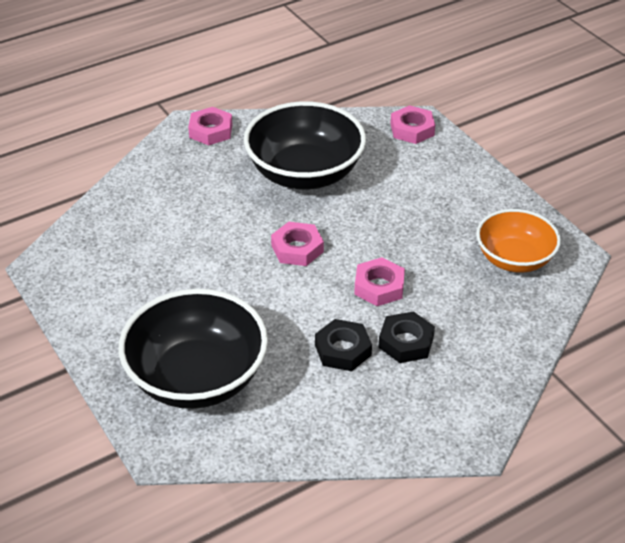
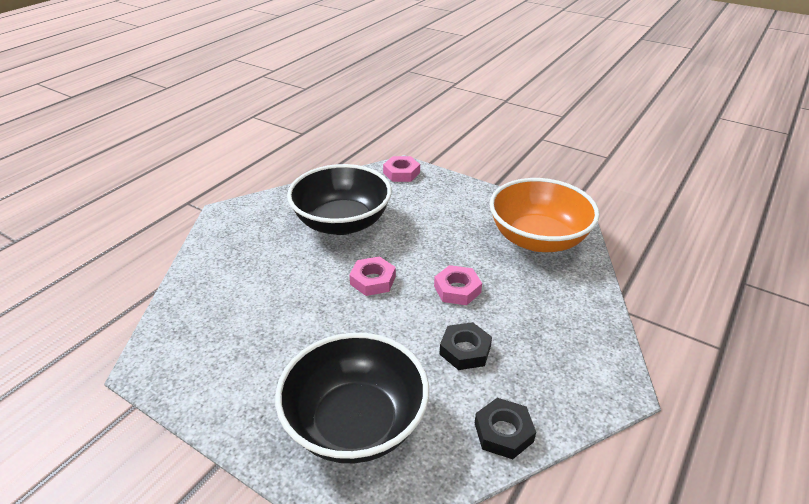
camera: 25 degrees left, 5 degrees down
(211, 131) = (246, 212): pink nut -> none
(406, 342) = (509, 326): black nut -> black nut (503, 432)
(514, 259) = (538, 239): orange bowl -> orange bowl, size x1.58

